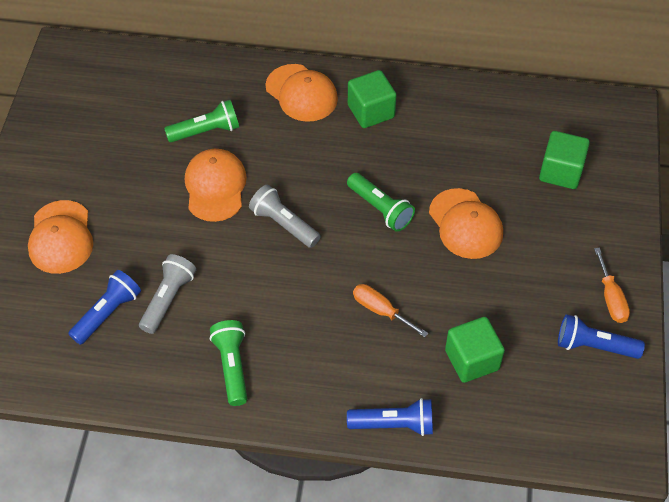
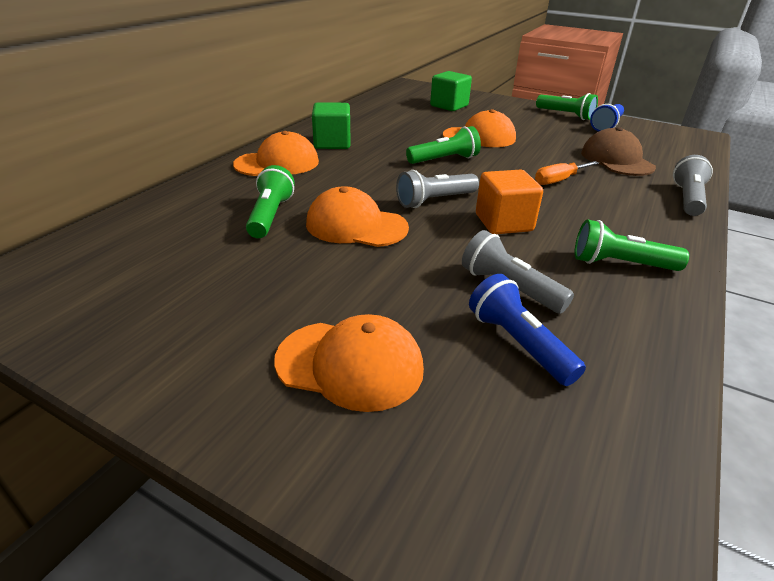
camera: 70 degrees left, 20 degrees down
(266, 280) = (503, 223): none -> orange cube
(394, 424) = (687, 199): blue flashlight -> grey flashlight
(472, 360) = (616, 160): green cube -> brown cap
(611, 298) = (565, 115): orange screwdriver -> green flashlight

